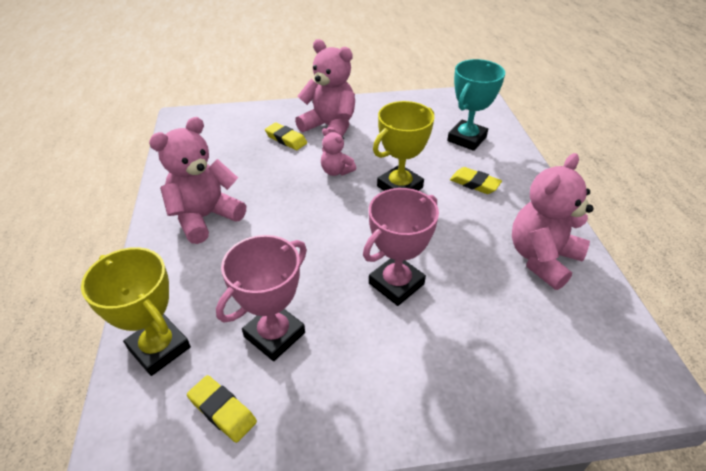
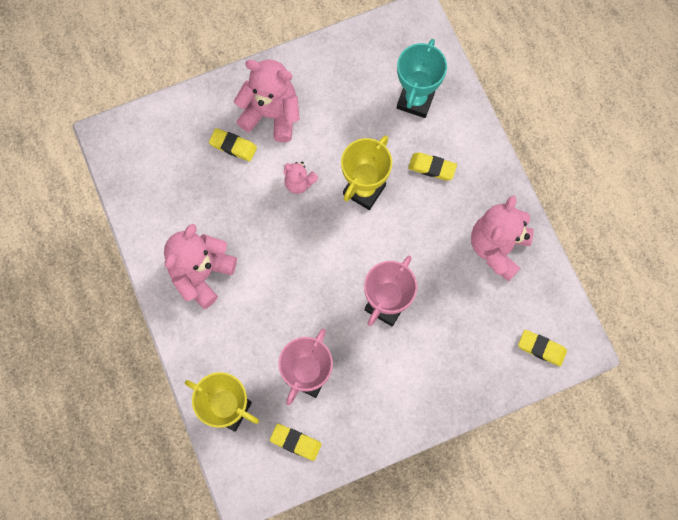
camera: 15 degrees left, 30 degrees up
(599, 375) = (541, 348): none -> yellow eraser

